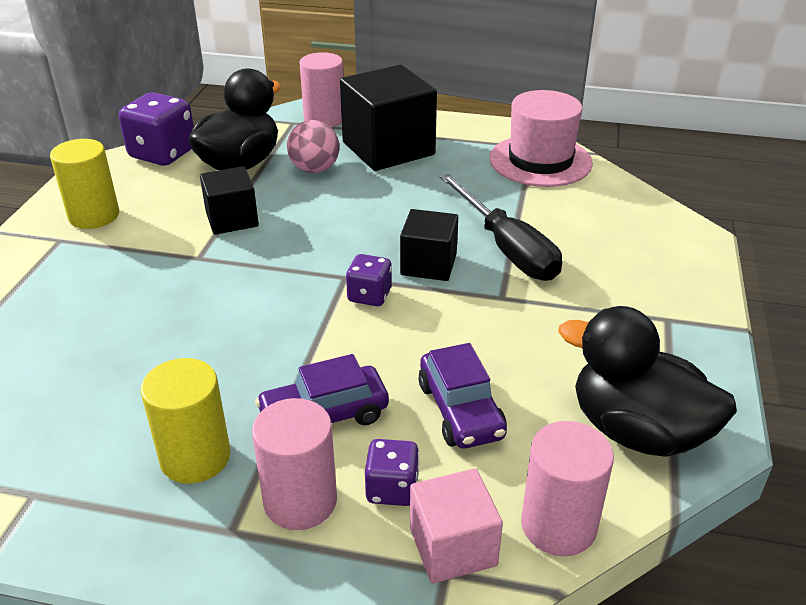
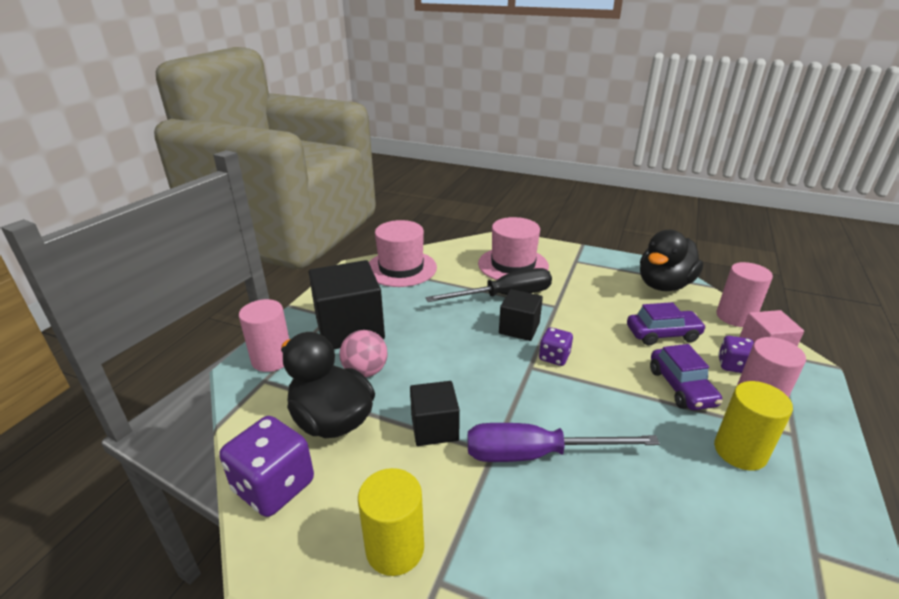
camera: 80 degrees left, 5 degrees down
(194, 285) = (536, 454): none -> purple screwdriver
(608, 251) = (513, 265): none -> pink hat

